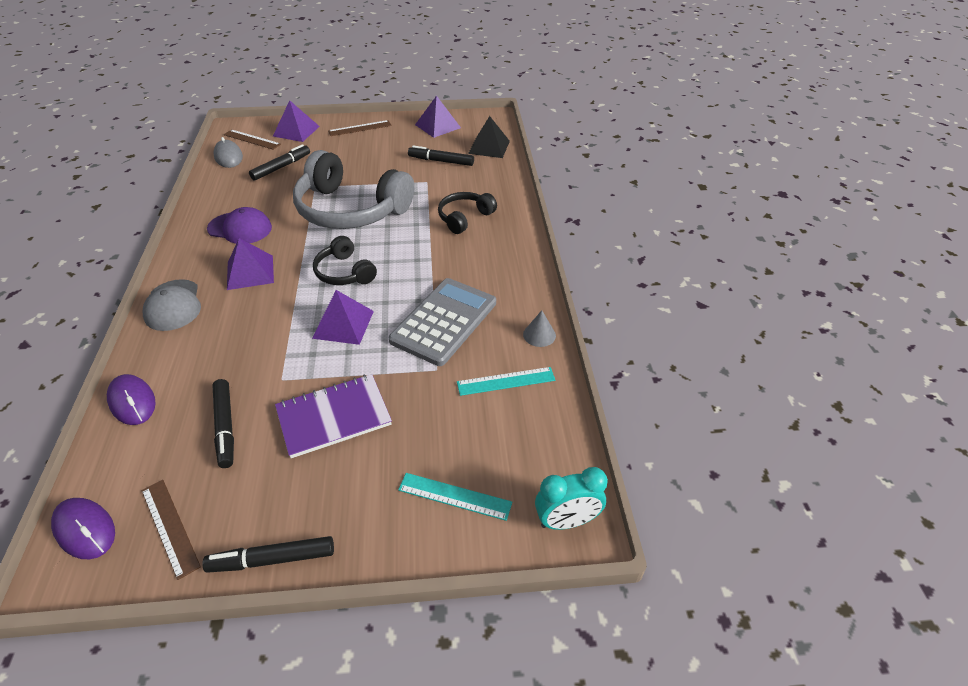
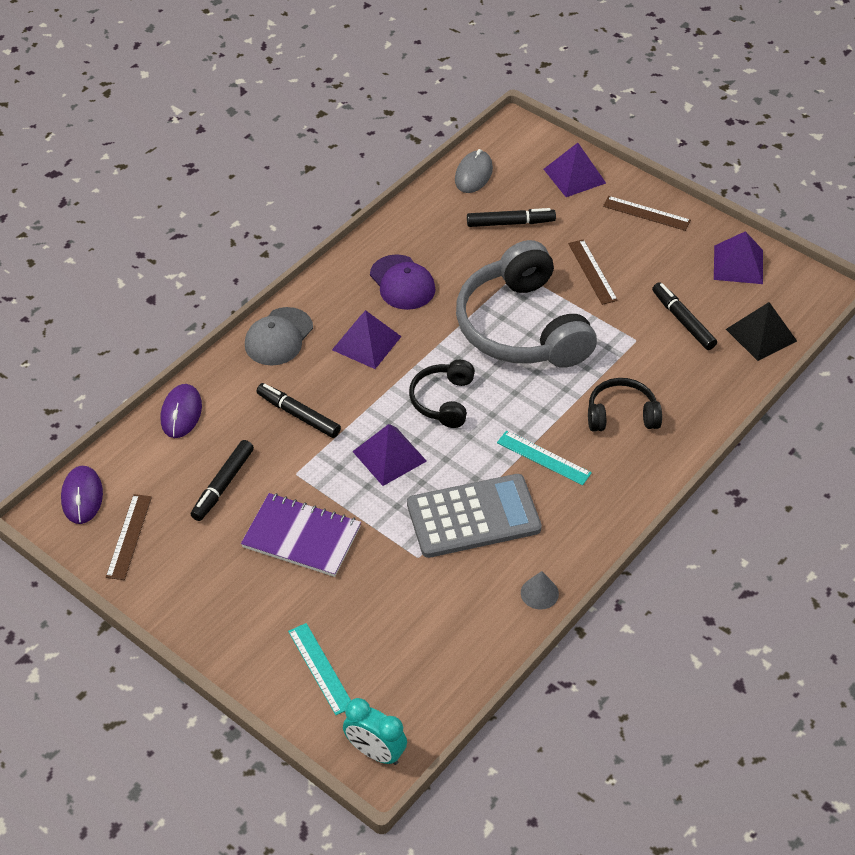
camera: 45 degrees right, 5 degrees up
(252, 139) = (518, 161): brown ruler -> brown ruler (592, 271)
(272, 559) = (168, 611): black marker -> black marker (298, 415)
(506, 381) = (460, 612): turquoise ruler -> turquoise ruler (543, 458)

